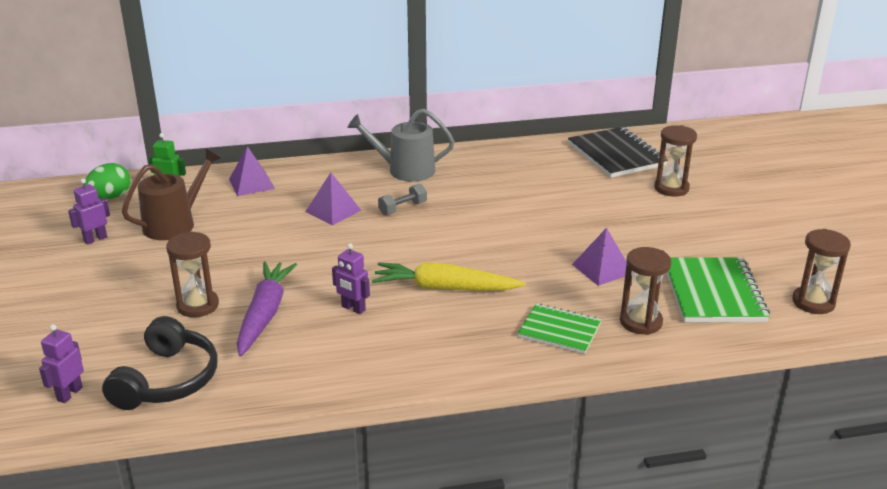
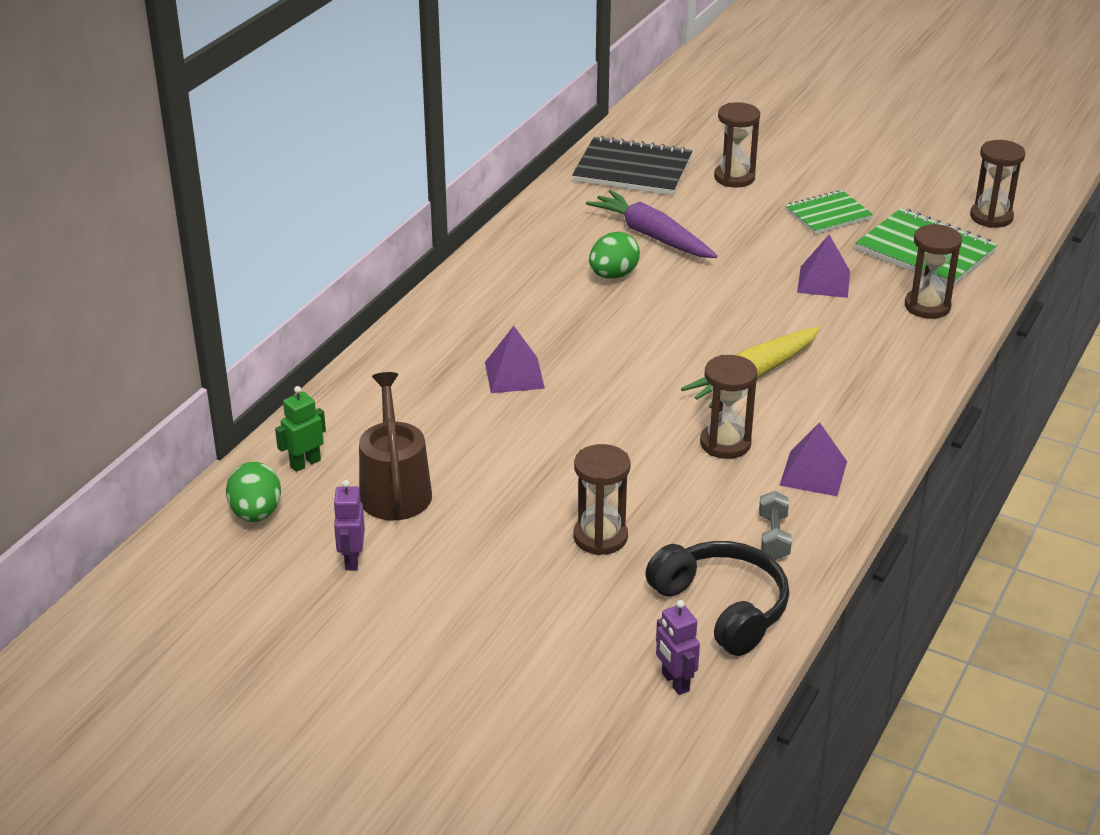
camera: 50 degrees left, 5 degrees up
(251, 184) = (373, 401): purple pyramid -> purple pyramid (813, 473)
(264, 314) = (671, 501): purple carrot -> purple carrot (652, 236)
(353, 308) = (725, 443): purple robot -> brown hourglass
(402, 208) = (569, 332): grey dumbbell -> grey dumbbell (773, 537)
(405, 170) = (488, 294): grey watering can -> none
(486, 196) = (613, 275): none -> green egg
(559, 331) = (894, 351): green notebook -> green notebook (828, 214)

